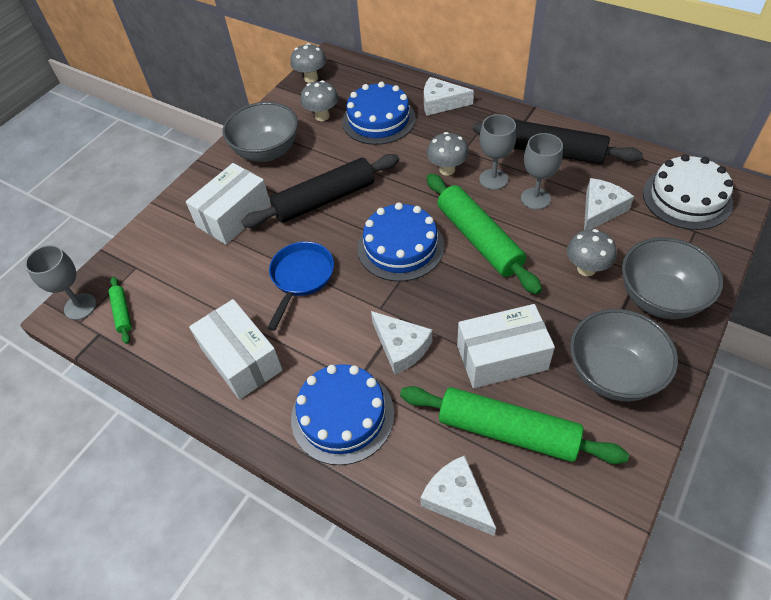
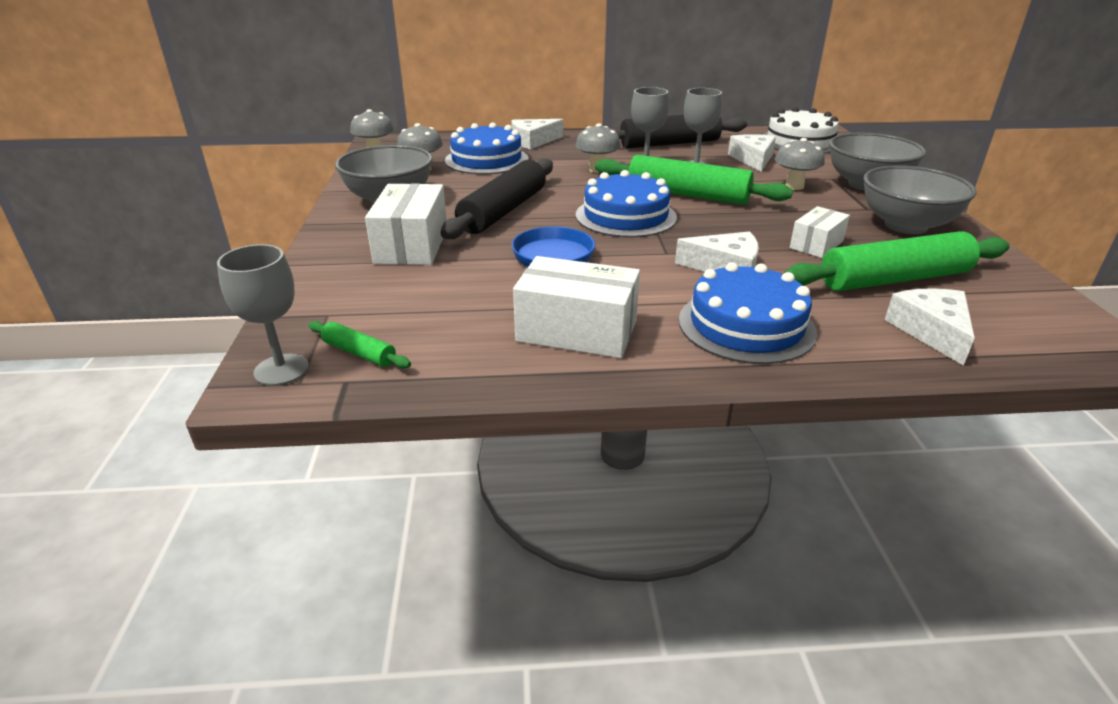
camera: 40 degrees left, 20 degrees down
(457, 499) = (931, 331): white cheese -> white cheese turned 75 degrees clockwise
(501, 357) = (816, 244): white box -> white box, size x0.60

